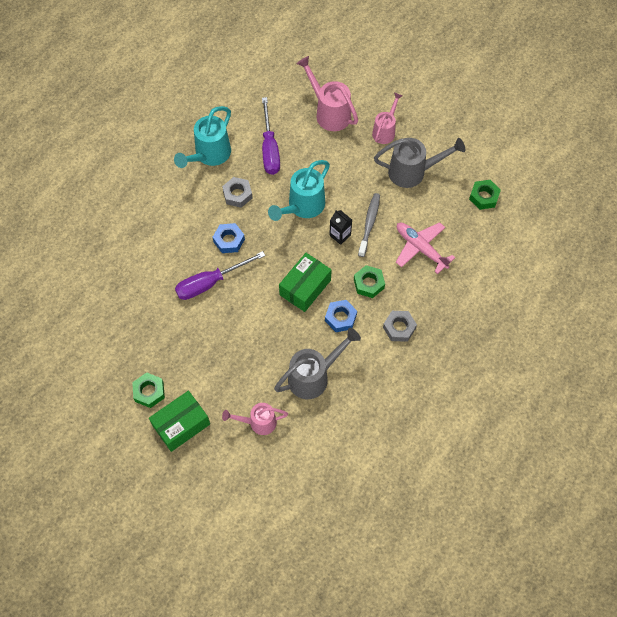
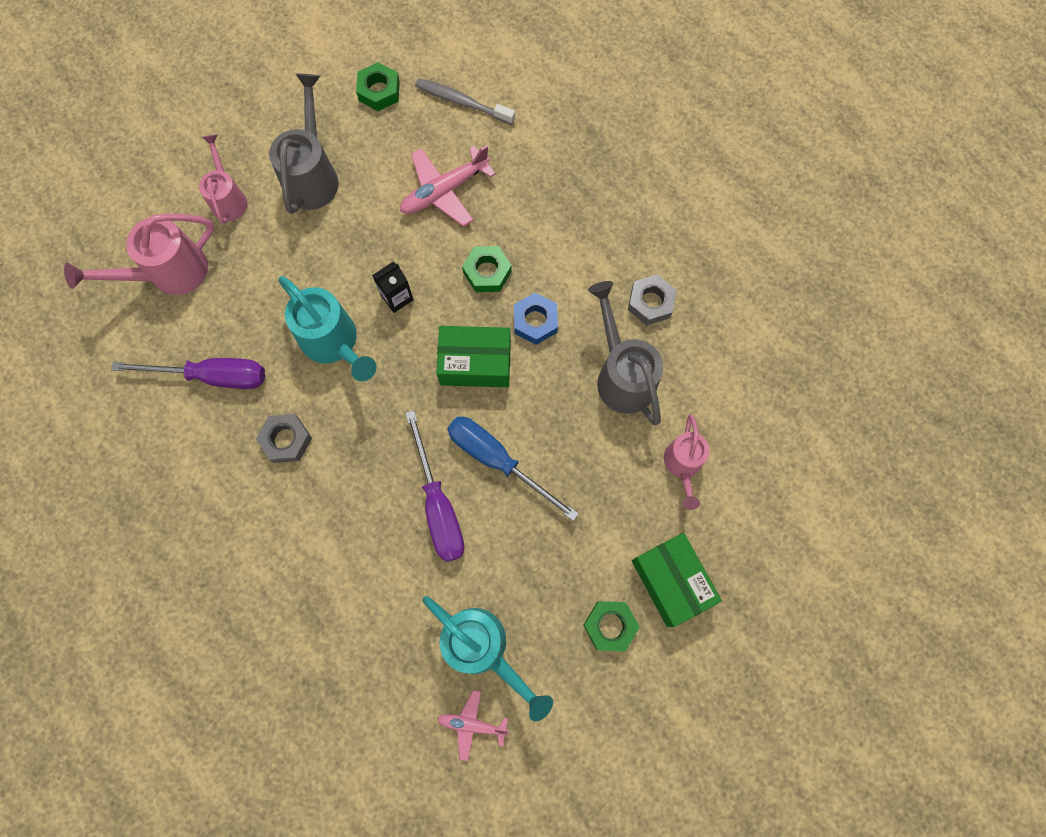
camera: 80 degrees left, 10 degrees up
(84, 323) = (472, 724): none -> pink plane
(209, 155) = (197, 475): turquoise watering can -> turquoise watering can (482, 648)
(229, 240) = (368, 465): blue nut -> none
(244, 311) = (497, 460): none -> blue screwdriver
(305, 287) = (475, 363): green box -> green box turned 45 degrees counterclockwise
(369, 224) = (387, 252): grey toothbrush -> grey toothbrush (462, 102)
(385, 131) = (229, 199): pink watering can -> pink watering can turned 45 degrees clockwise
(399, 328) = (565, 245): grey nut -> grey nut (650, 302)

